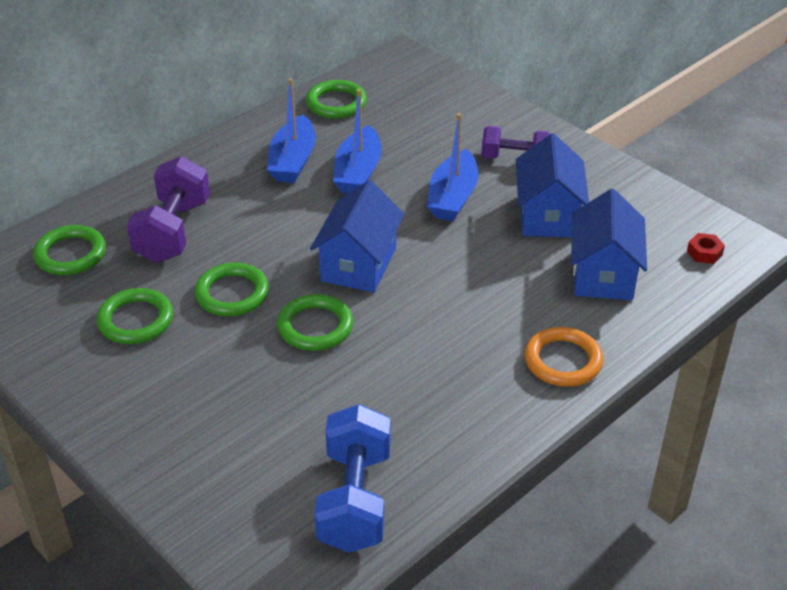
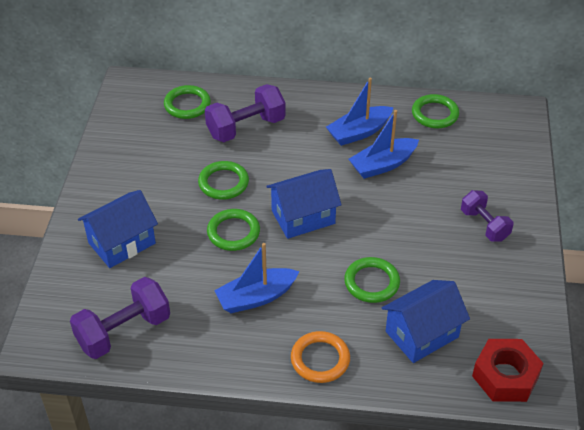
camera: 50 degrees right, 5 degrees up
(136, 320) = (166, 161): green ring -> green ring (371, 282)
(354, 499) = (123, 331): blue dumbbell -> purple dumbbell
(453, 197) = (411, 220): blue boat -> blue boat (256, 297)
(548, 215) = (447, 274): blue house -> blue house (122, 243)
(704, 253) = (505, 376): red nut -> red nut, size x2.24

